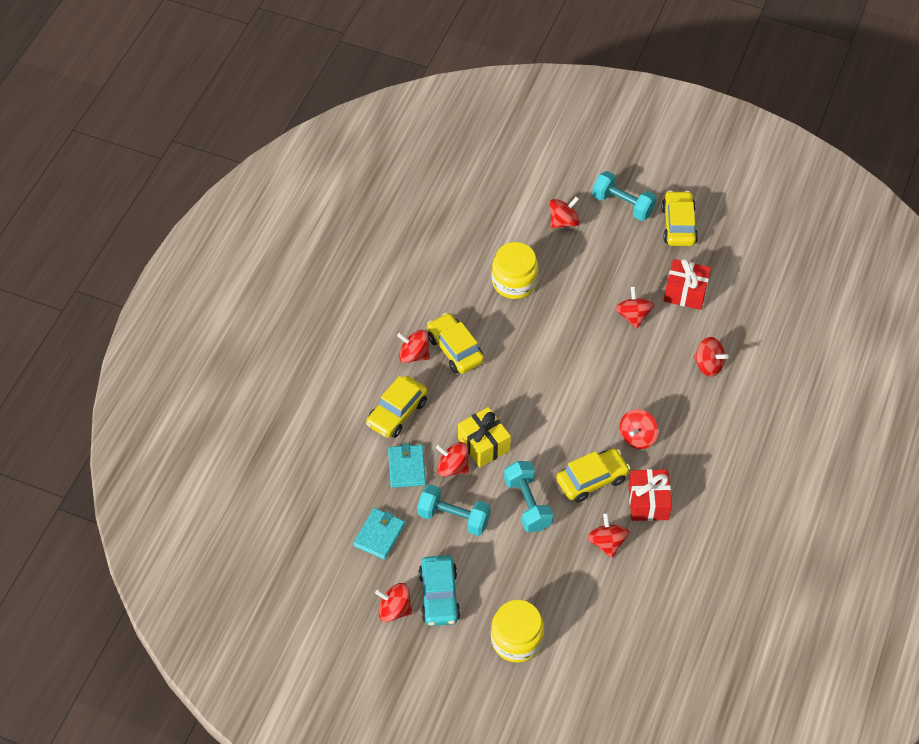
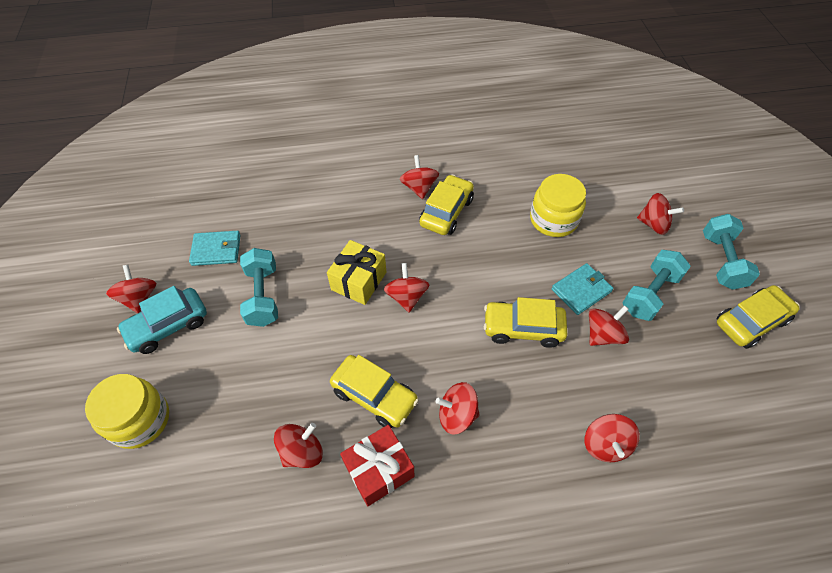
camera: 60 degrees right, 0 degrees up
(397, 413) = (351, 204): yellow car -> yellow car (523, 328)
(406, 467) = (298, 236): turquoise wallet -> turquoise wallet (581, 290)
(453, 467) = (319, 269): red spinning top -> red spinning top (406, 297)
(527, 504) = (311, 350): turquoise dumbbell -> turquoise dumbbell (650, 294)
(685, 292) = (677, 370): red gift -> none

